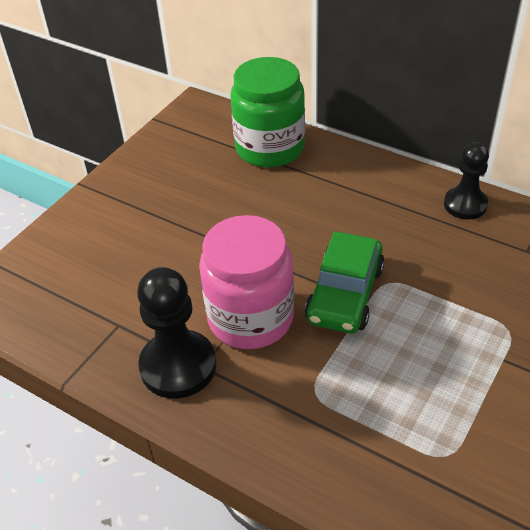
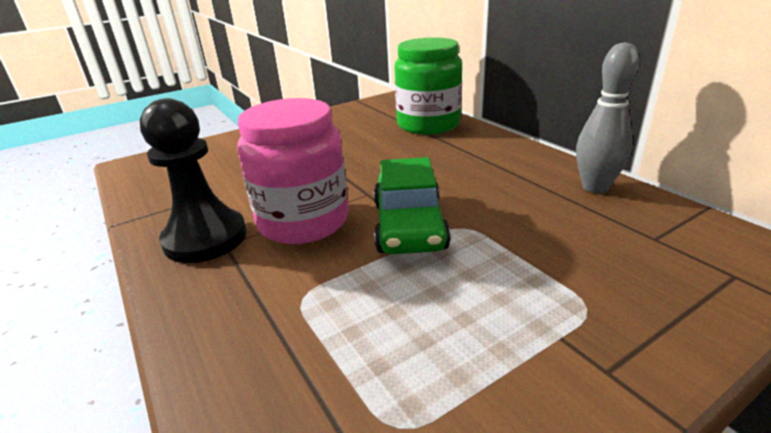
camera: 25 degrees right, 15 degrees down
(345, 294) = (409, 225): green car -> green car turned 45 degrees counterclockwise
(465, 204) = (595, 187): black pawn -> grey bowling pin

